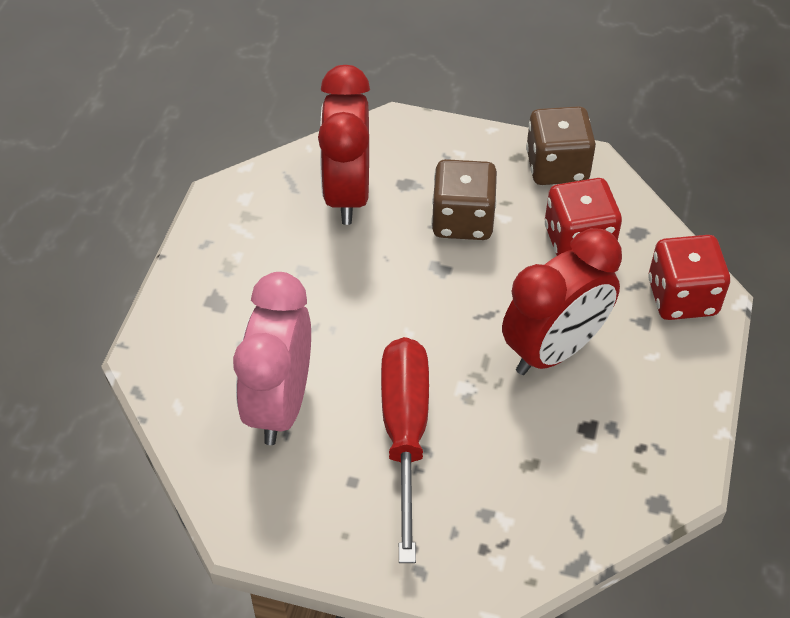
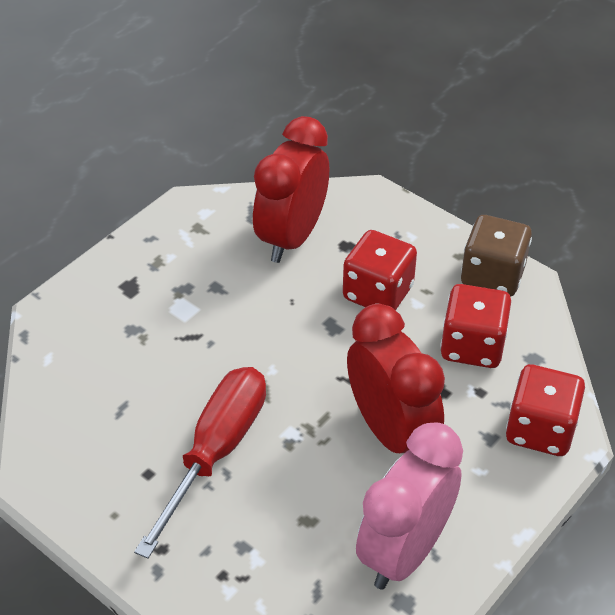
camera: 25 degrees right, 5 degrees down
(280, 404) = (128, 388): pink clock -> pink clock (404, 551)
(462, 220) = (378, 293): brown dice -> red dice
(554, 350) = (391, 431): red clock -> red clock turned 105 degrees counterclockwise

